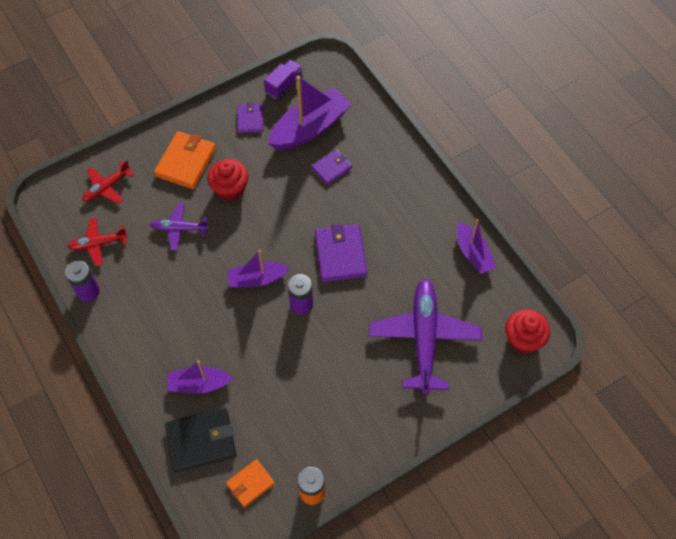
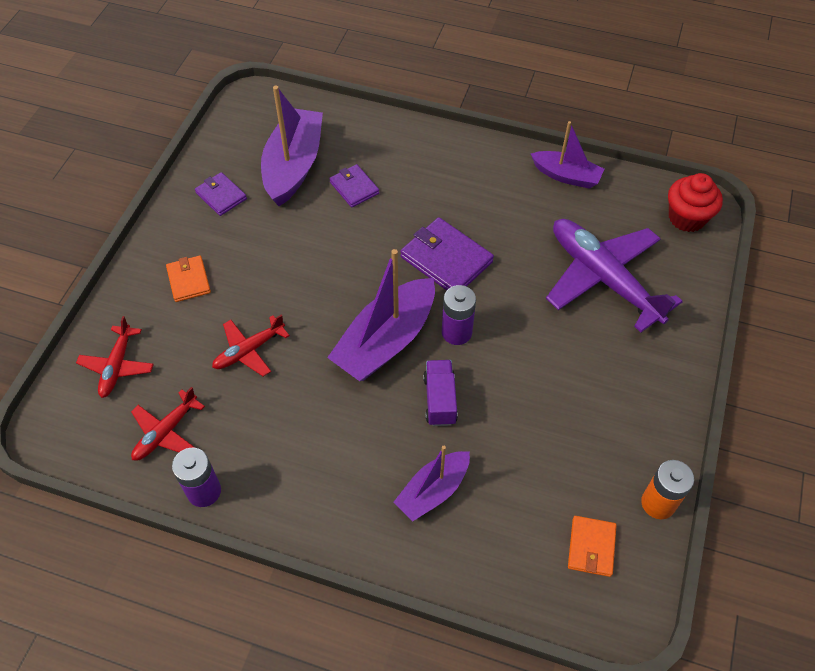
camera: 40 degrees left, 5 degrees down
(179, 229) = (249, 350): purple plane -> red plane
(186, 162) = (189, 280): orange wallet -> orange wallet, size x0.60
(201, 441) = (496, 547): black wallet -> none
(230, 189) = (267, 275): red cupcake -> none
(257, 279) = (386, 341): purple boat -> purple boat, size x1.65
(284, 85) = (225, 144): purple truck -> purple truck (440, 400)
(331, 168) = (354, 188): purple wallet -> purple wallet turned 45 degrees counterclockwise

